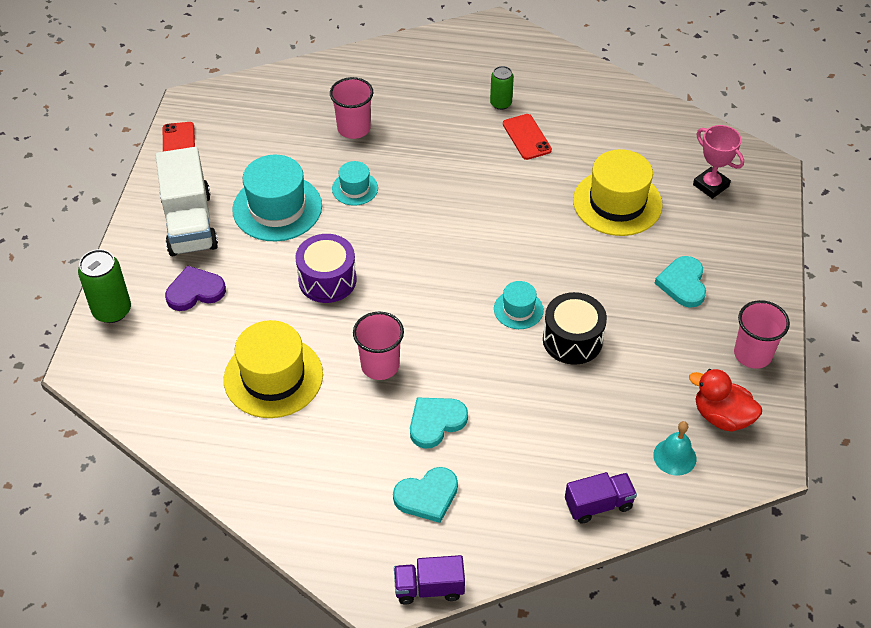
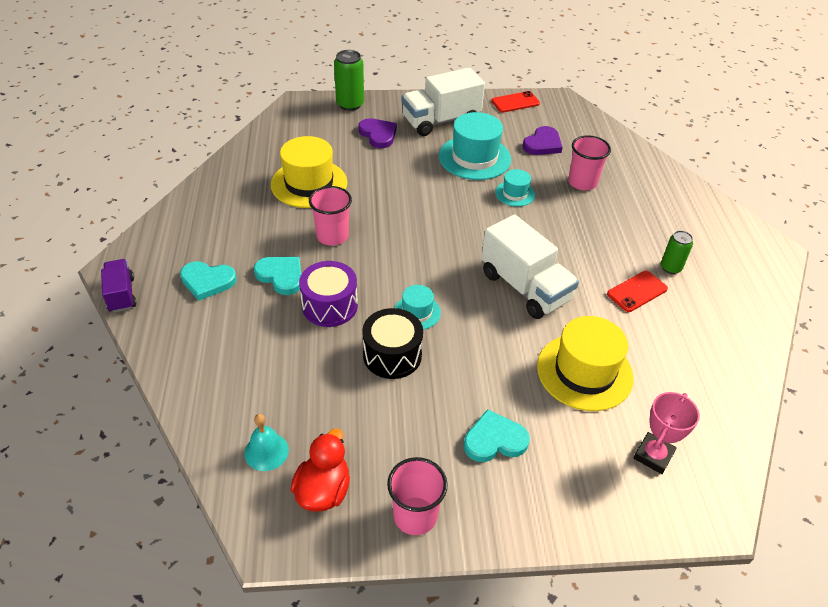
camera: 75 degrees right, 5 degrees down
(273, 142) = (542, 144): none -> purple heart
(327, 280) = (411, 194): purple drum -> purple drum (330, 306)
(427, 496) = (207, 281): turquoise heart -> turquoise heart turned 45 degrees counterclockwise
(502, 217) = (524, 287): none -> white truck
(598, 505) = (206, 395): purple truck -> none

